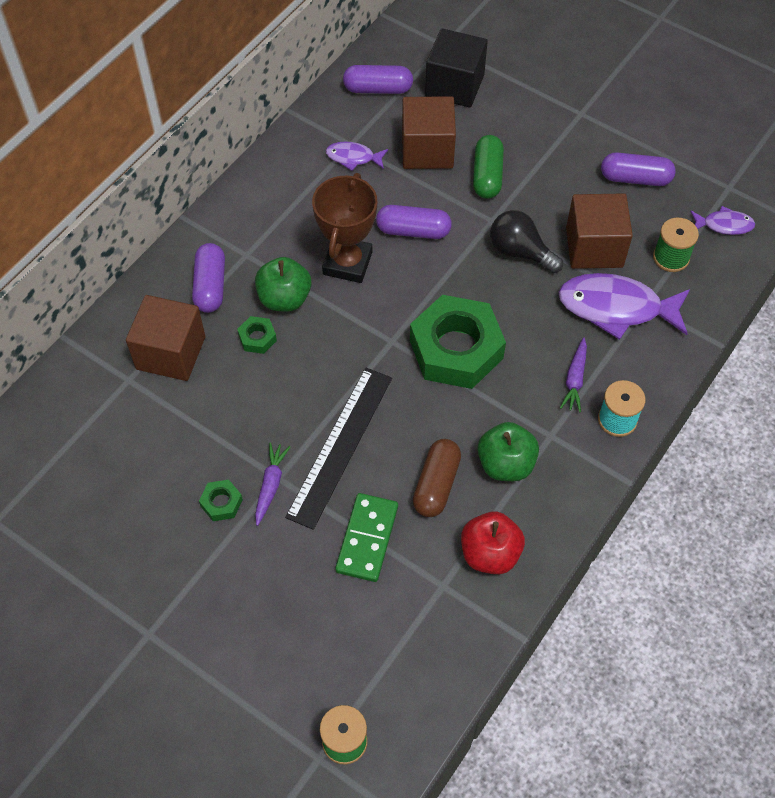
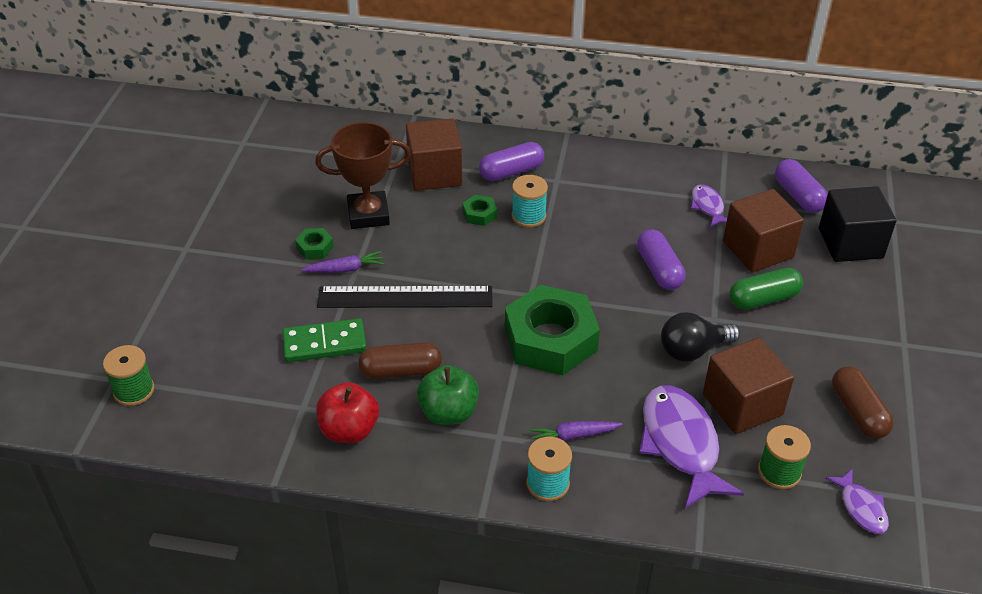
camera: 65 degrees right, 15 degrees down
(284, 298) = (528, 216): green apple -> turquoise spool
(347, 263) = (592, 240): brown trophy -> brown trophy (368, 214)
(520, 252) = (693, 350): black light bulb -> black light bulb turned 120 degrees counterclockwise
(635, 178) = (858, 412): purple capsule -> brown capsule

